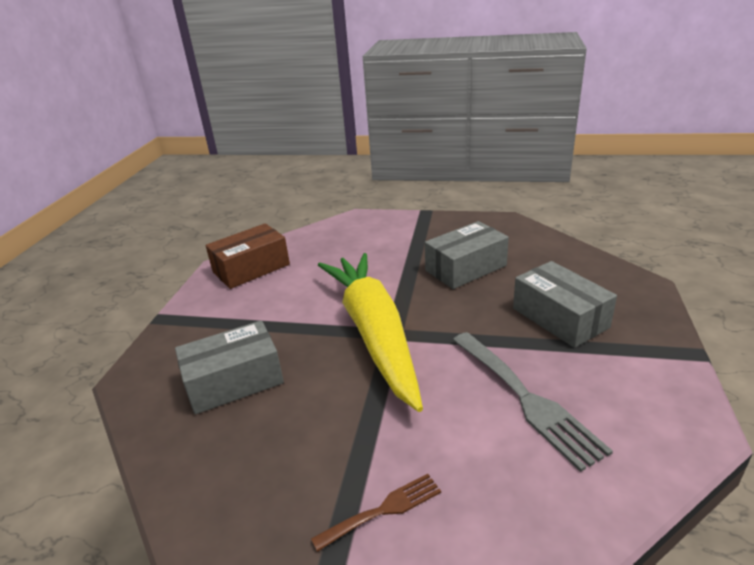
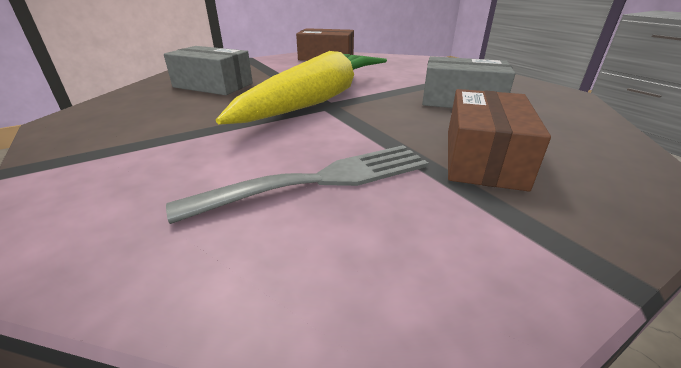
camera: 45 degrees right, 0 degrees up
(383, 510) = (112, 163): brown fork -> none
(526, 399) = (322, 180): grey fork -> grey fork turned 135 degrees counterclockwise
(560, 318) = (483, 158): grey box -> brown box

